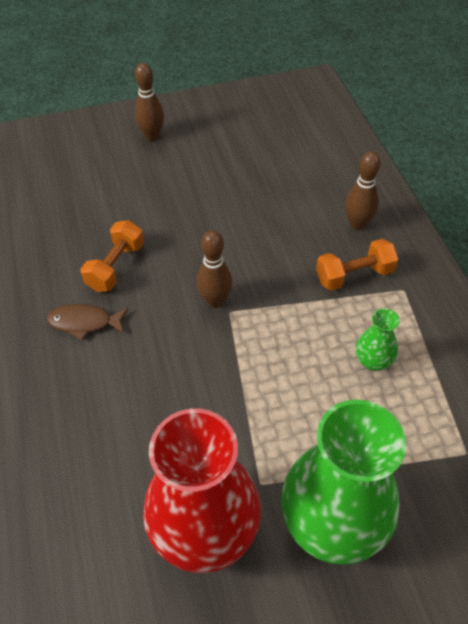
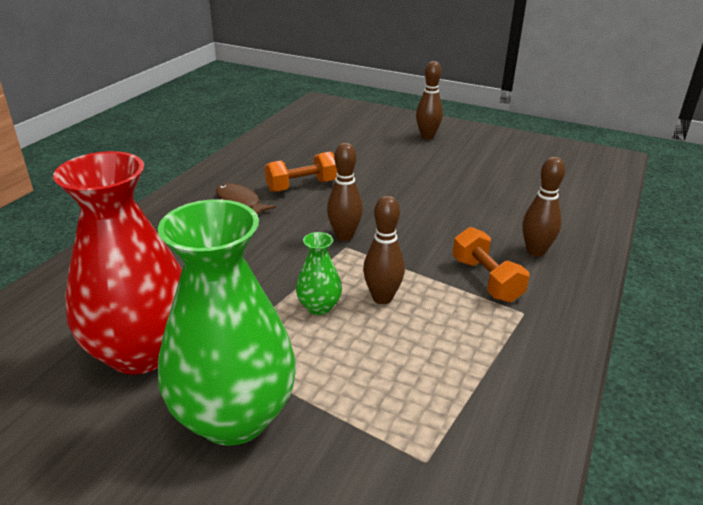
camera: 40 degrees right, 20 degrees down
(308, 343) = (382, 298): none -> brown bowling pin
(354, 275) = (486, 280): orange dumbbell -> orange dumbbell turned 45 degrees clockwise
(373, 361) = (424, 340): green vase -> green vase (319, 307)

